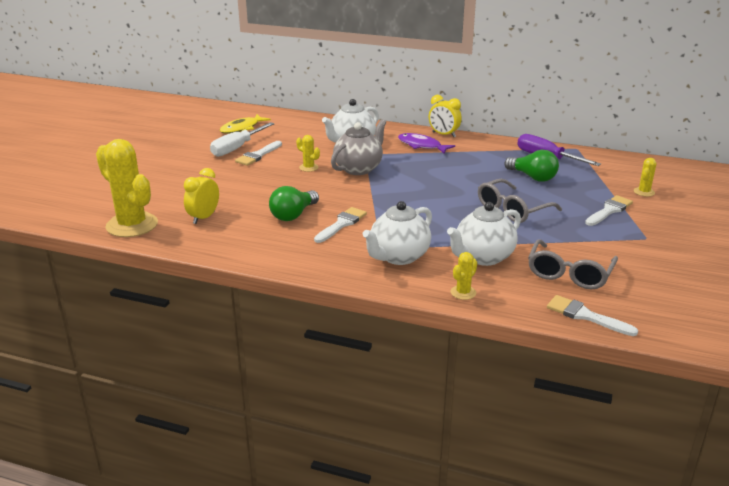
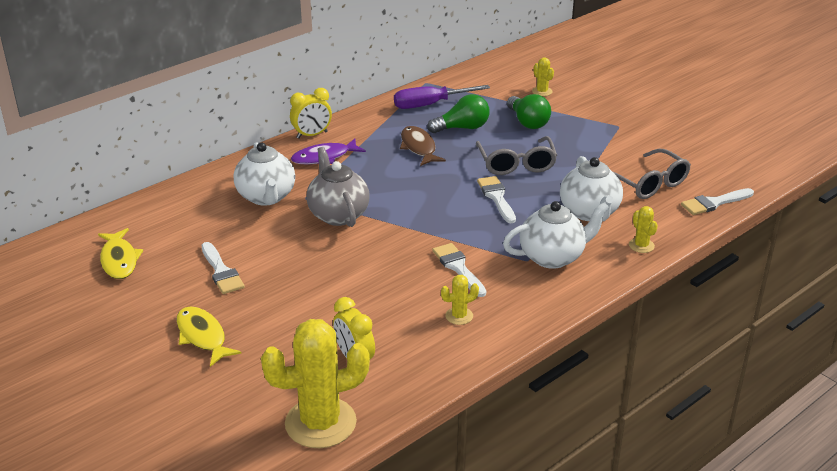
camera: 60 degrees left, 5 degrees up
(190, 169) = (203, 336): none -> yellow fish
(237, 148) = (180, 281): white screwdriver -> none
(293, 215) = (408, 292): green light bulb -> green light bulb (528, 122)
(308, 167) = (298, 246): yellow cactus -> yellow cactus (459, 316)
(398, 257) = (553, 257): white teapot -> white teapot turned 90 degrees counterclockwise
(480, 170) = (419, 147): none -> brown fish
(609, 210) = (559, 120): white brush -> white brush (496, 197)

